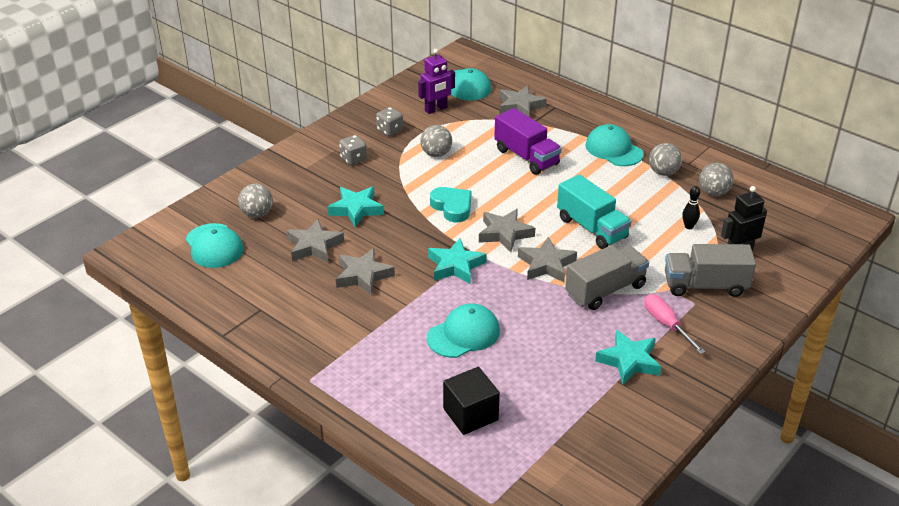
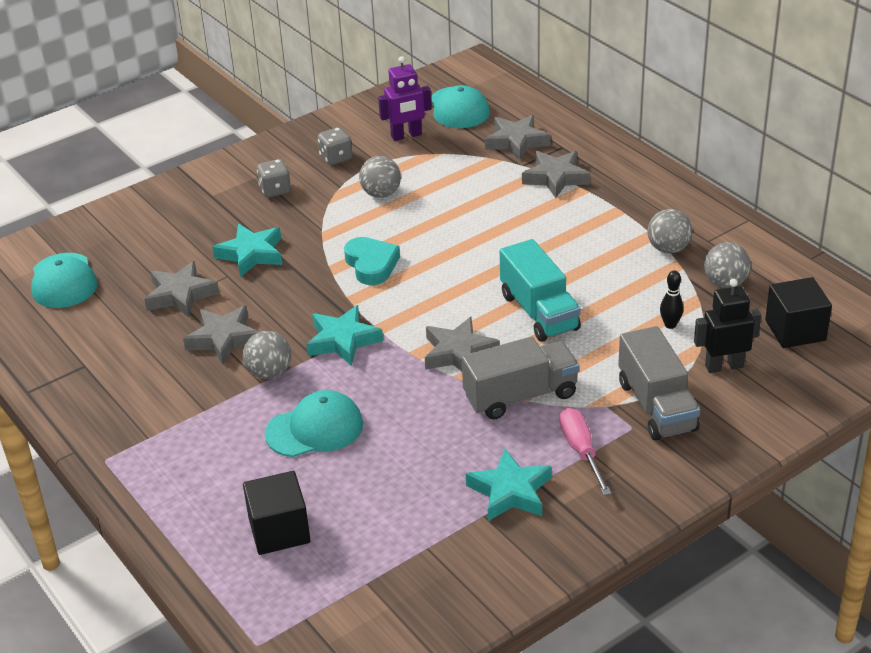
camera: 15 degrees right, 0 degrees up
(257, 214) = (130, 247): grey ball -> grey ball (269, 373)
(504, 233) = (423, 306): grey star -> grey star (555, 178)
(526, 157) = (495, 209): purple truck -> none
(613, 149) = (615, 211): turquoise cap -> none
(705, 285) = (656, 406): grey truck -> grey truck turned 120 degrees counterclockwise
(776, 220) = (795, 330): none -> black cube

